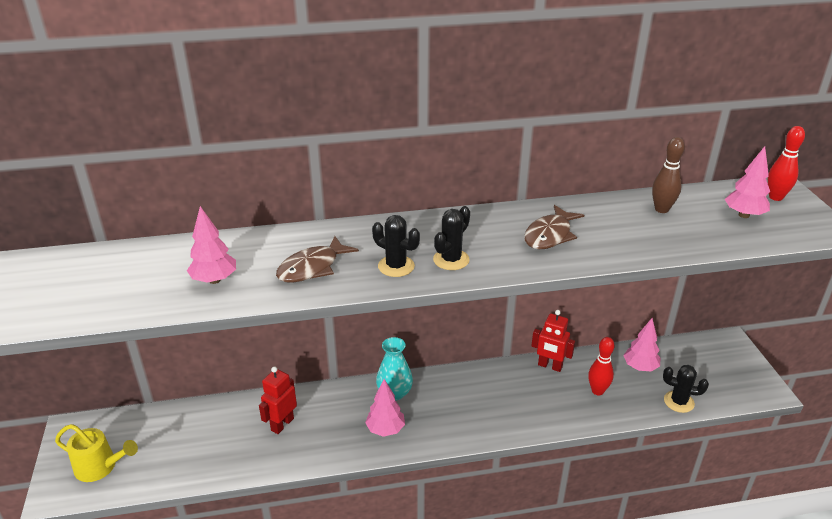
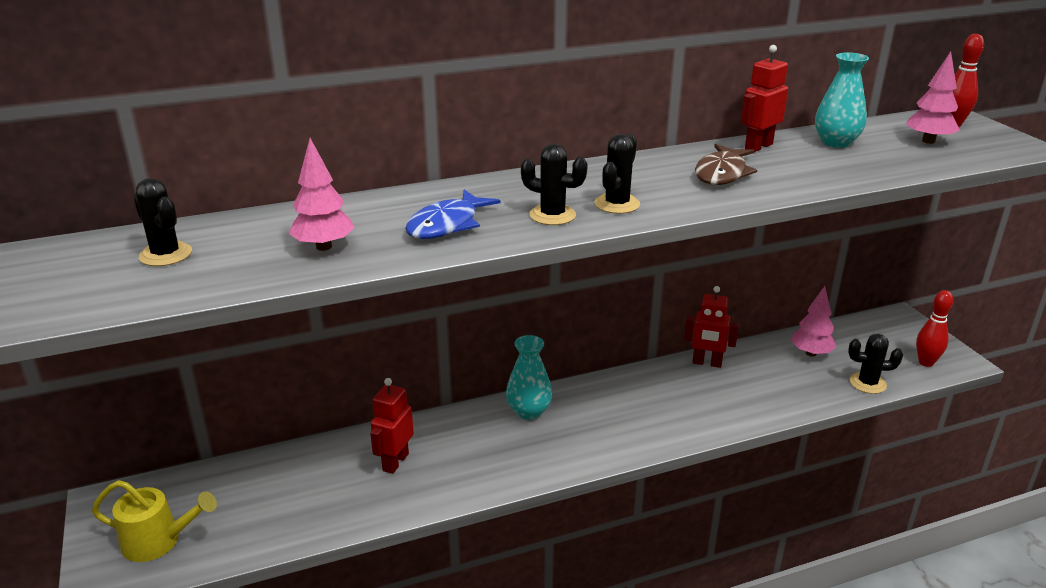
camera: 10 degrees left, 5 degrees down
(101, 275) = (166, 254): none -> black cactus
(312, 268) = (447, 225): brown fish -> blue fish
(385, 429) = (530, 452): pink tree -> none
(593, 208) = (758, 146): none -> red robot
(597, 391) = (771, 382): red bowling pin -> red bowling pin (926, 362)
(661, 209) = (836, 142): brown bowling pin -> turquoise vase

